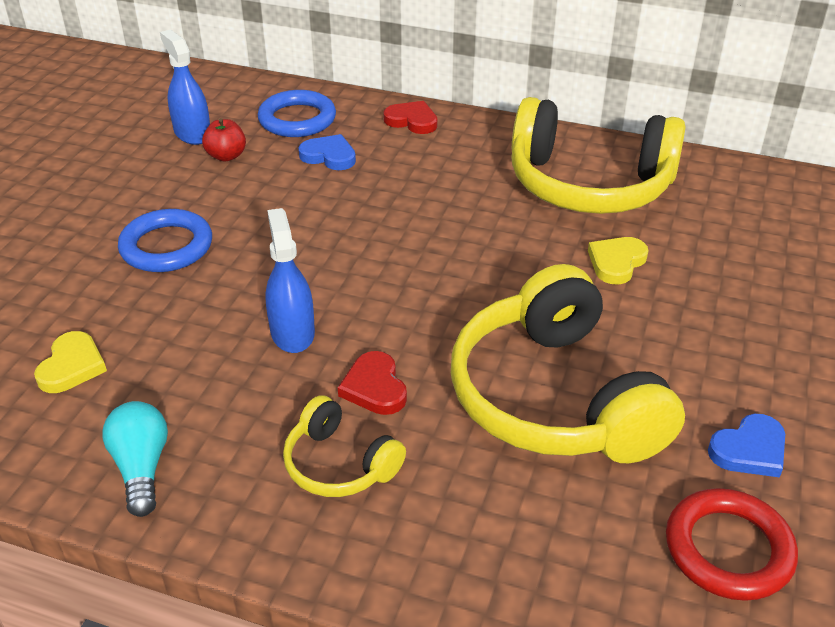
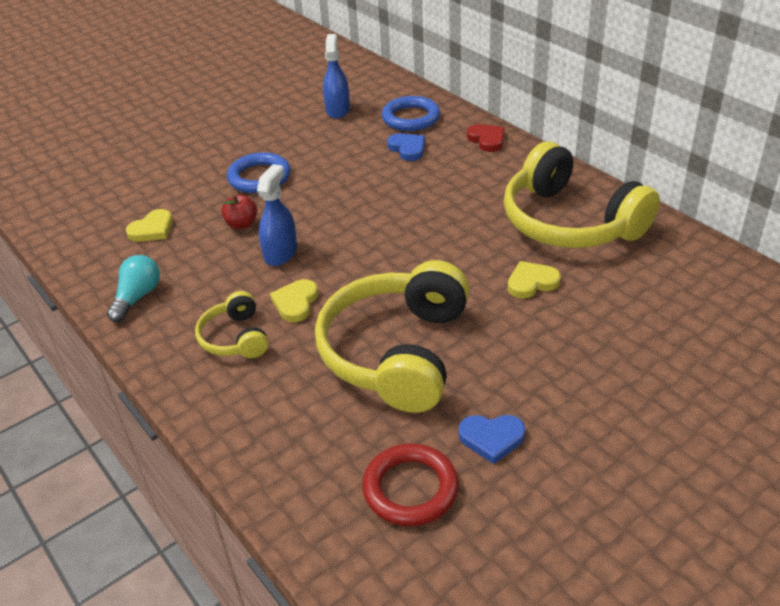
camera: 35 degrees right, 0 degrees up
(226, 156) = (344, 130): red apple -> red apple (242, 224)
(374, 387) = (295, 303): red heart -> yellow heart

